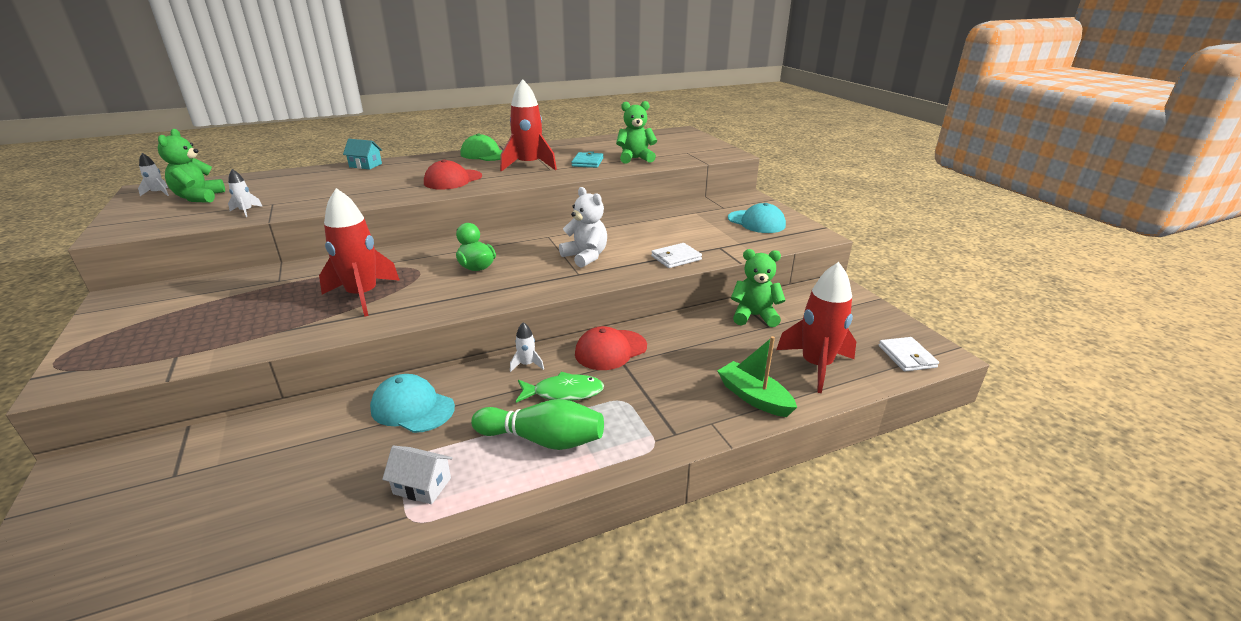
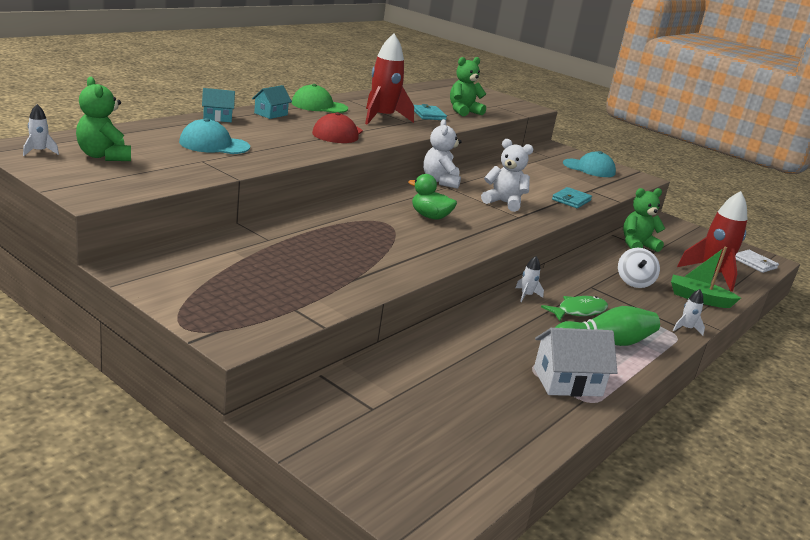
camera: 30 degrees left, 5 degrees down
(246, 211) = (192, 169): white rocket -> white rocket (686, 329)
(363, 296) = (373, 247): red rocket -> none
(412, 407) = (485, 336): turquoise cap -> turquoise cap (214, 145)
(422, 162) = (271, 114): none -> turquoise house
(422, 486) = (567, 382): white house -> white house, size x1.59
(549, 230) = (440, 181): none -> white teddy bear
(610, 350) = (571, 279): red cap -> none
(676, 258) = (571, 200): white wallet -> turquoise wallet
(687, 364) = (634, 282): none -> white spinning top

